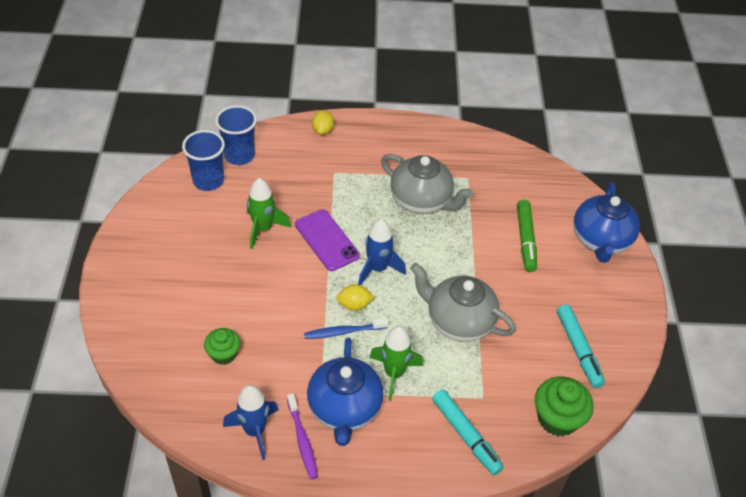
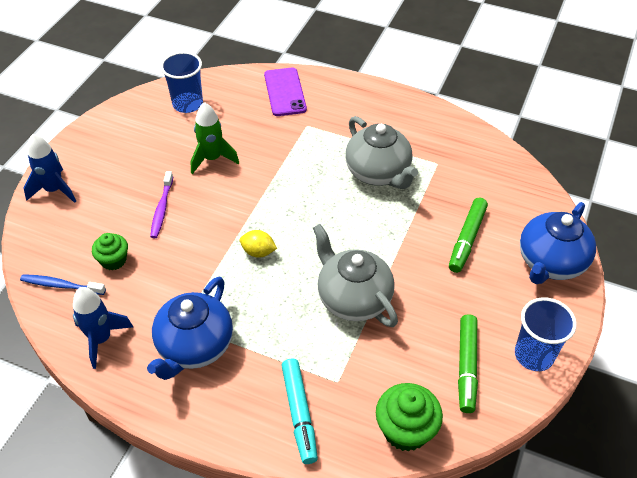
camera: 25 degrees right, 0 degrees up
(239, 155) = (228, 89): blue cup -> blue cup (534, 355)
(302, 440) = (139, 363): purple toothbrush -> purple toothbrush (162, 209)
(322, 130) = (317, 85): yellow lemon -> none
(326, 240) = (265, 185): purple phone -> purple phone (285, 92)
(344, 332) = (234, 274): blue toothbrush -> blue toothbrush (61, 285)
(377, 268) = (299, 224): blue rocket -> blue rocket (54, 190)
(394, 373) = (260, 329): green rocket -> none
(578, 349) = (467, 367): turquoise marker -> green marker

